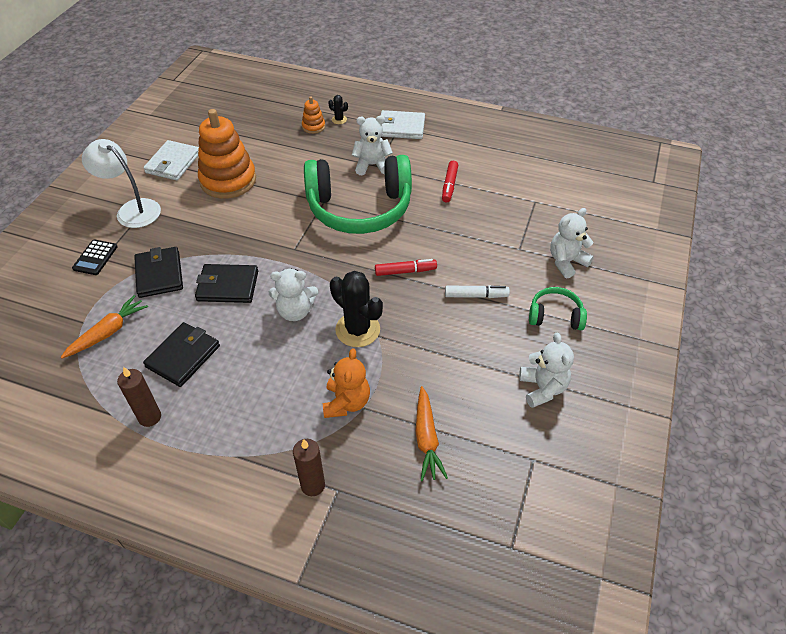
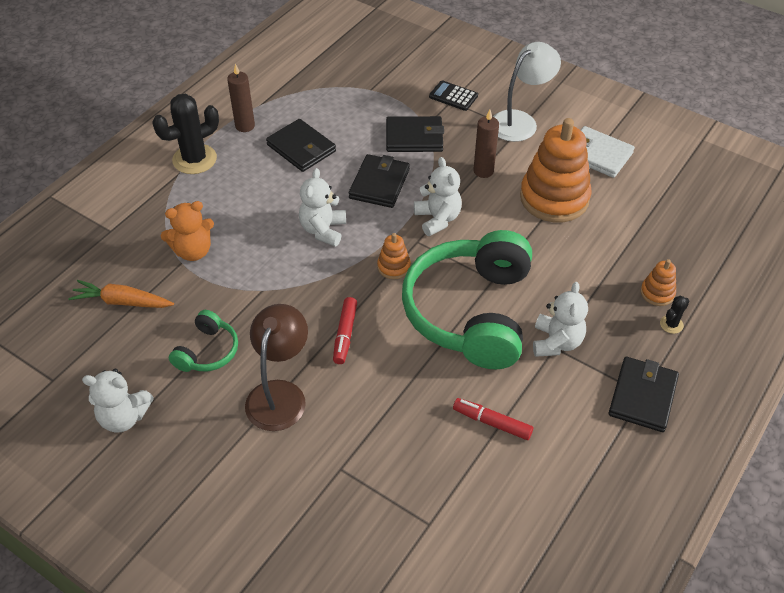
camera: 105 degrees right, 0 degrees up
(108, 332) = (351, 104): orange carrot -> none
(313, 485) = (123, 216): brown candle -> brown candle (483, 171)
(326, 257) = (394, 267): none -> orange stacking toy
(346, 402) = (193, 251): orange teddy bear -> orange teddy bear turned 45 degrees counterclockwise
(357, 330) = (277, 275): black cactus -> black cactus (194, 159)
(401, 127) = (643, 396): white wallet -> black wallet
(476, 295) = (280, 394): white marker -> brown lamp
(555, 316) = (213, 468): green headphones -> green headphones (207, 351)
(566, 262) = (295, 518): white teddy bear -> white teddy bear (437, 219)

